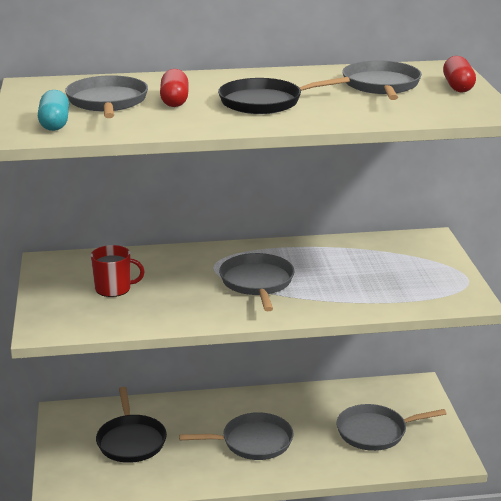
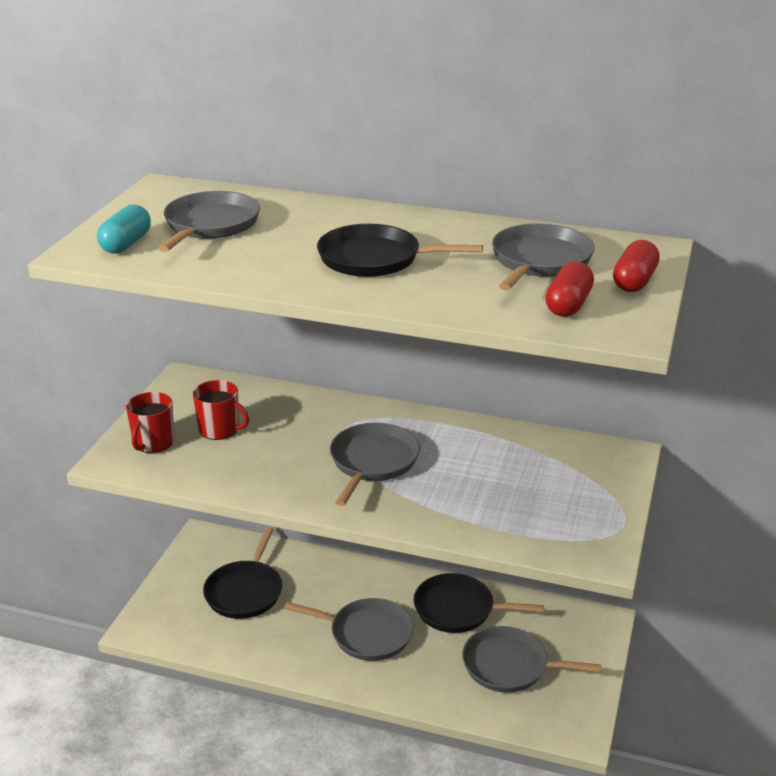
camera: 25 degrees right, 5 degrees up
(66, 310) = (153, 442): none -> red mug
(174, 101) = (280, 237): red capsule -> red capsule (568, 305)
(310, 406) = (458, 609): none -> black pan

